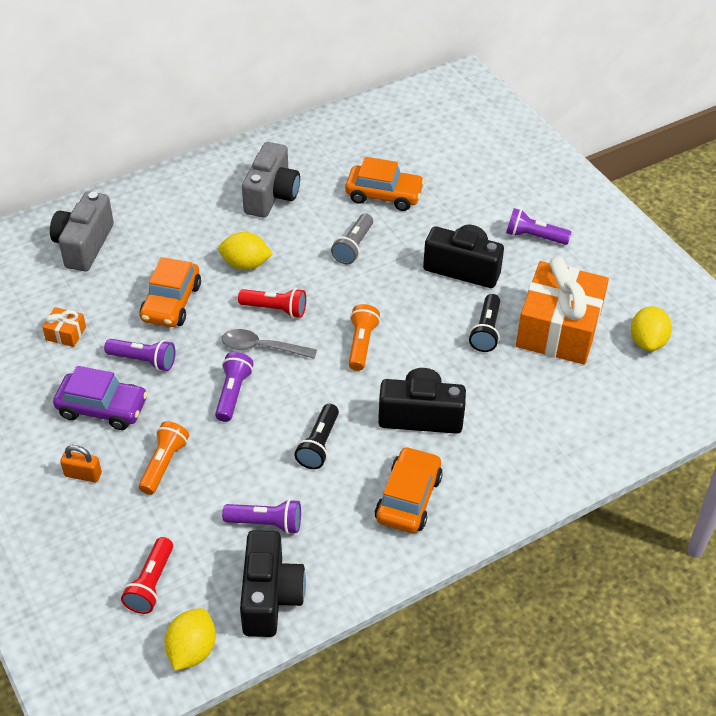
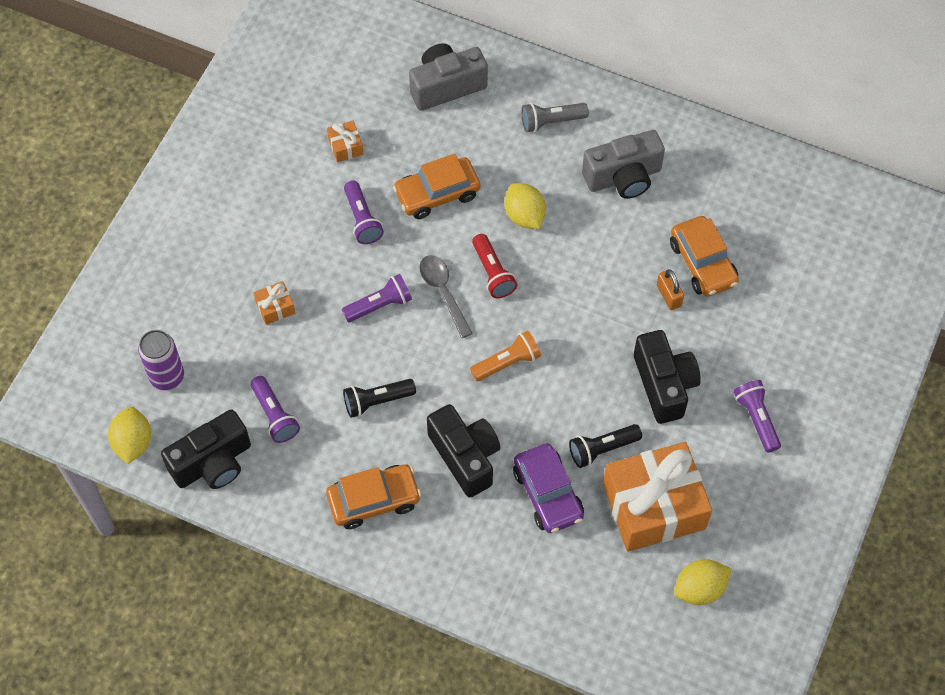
camera: 55 degrees right, 15 degrees up
(83, 474) = (225, 261): orange padlock -> orange padlock (669, 295)
(102, 408) = (294, 227): purple car -> purple car (548, 494)
(151, 583) = (167, 377): red flashlight -> purple can
(164, 464) = (275, 307): orange flashlight -> orange gift
(192, 650) = (133, 442): yellow lemon -> yellow lemon turned 75 degrees counterclockwise
(353, 246) = (616, 282): grey flashlight -> grey flashlight (551, 122)

